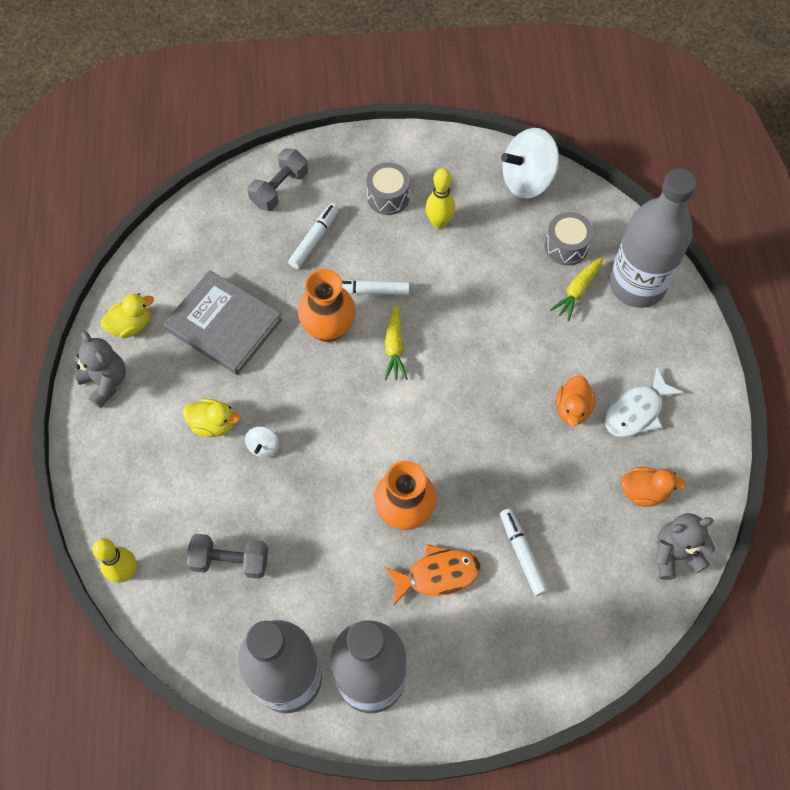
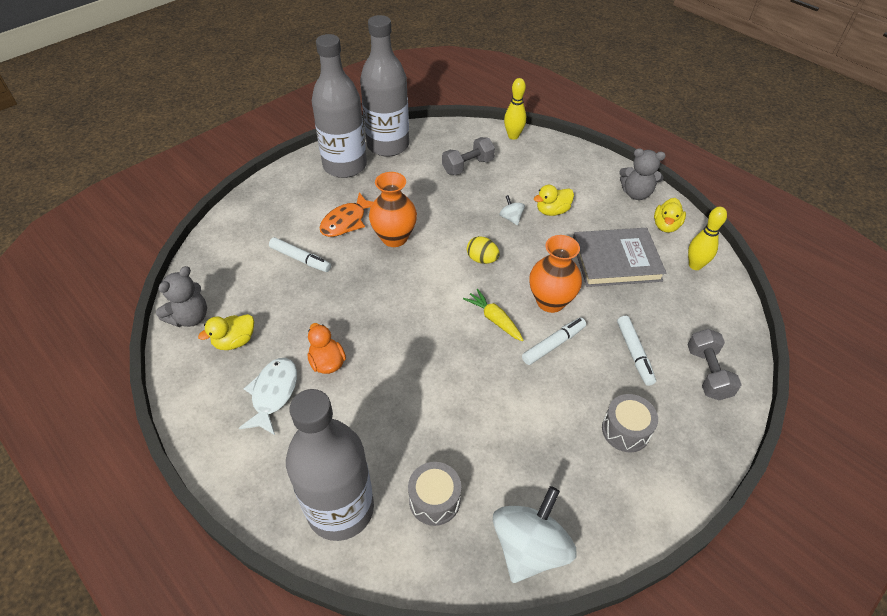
camera: 140 degrees right, 15 degrees down
(343, 417) = (482, 259): none -> yellow egg
(439, 222) = (562, 438): yellow bowling pin -> yellow bowling pin (695, 265)
(577, 291) = (391, 461): yellow carrot -> none
(644, 492) = (235, 341): orange duck -> yellow duck

